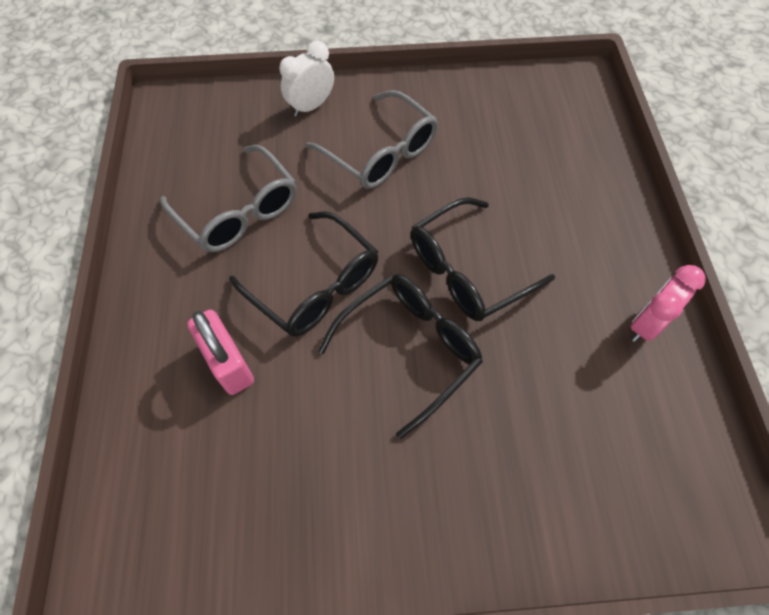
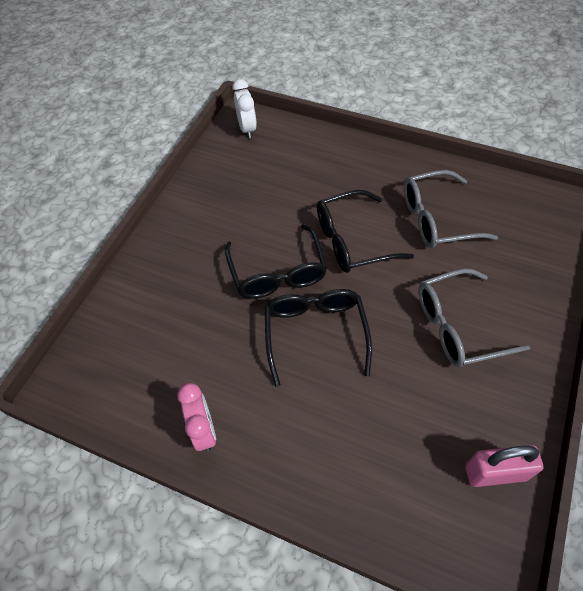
camera: 120 degrees right, 5 degrees down
(228, 363) = (322, 185): pink padlock -> pink padlock (495, 472)
(311, 106) = (533, 297): white clock -> white clock (247, 129)

